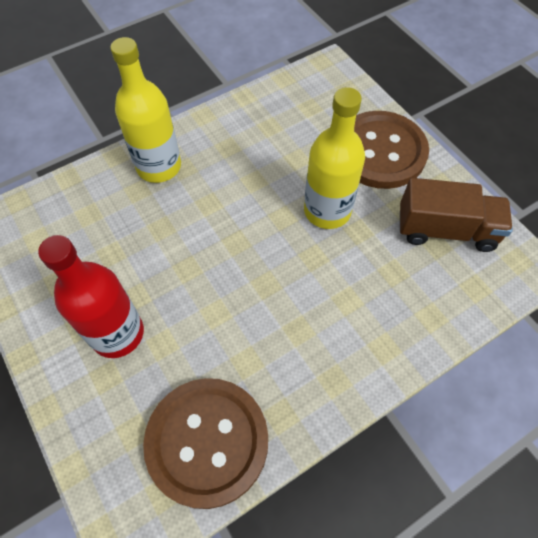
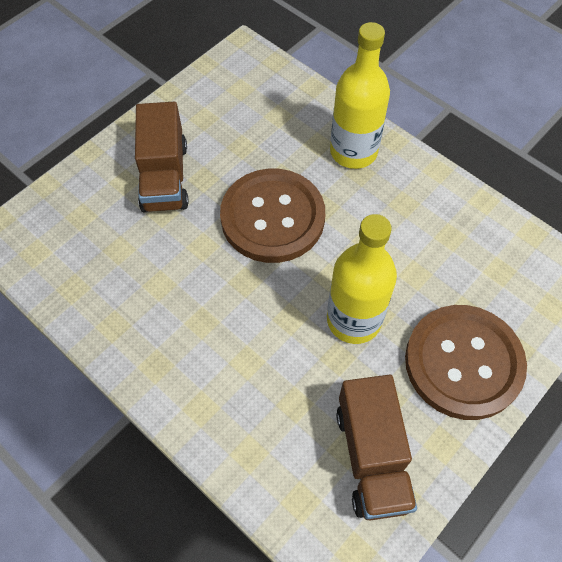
camera: 75 degrees right, 0 degrees up
(117, 333) = (165, 177): red bottle -> brown truck
(207, 442) = (80, 272): brown button -> brown button (272, 217)

